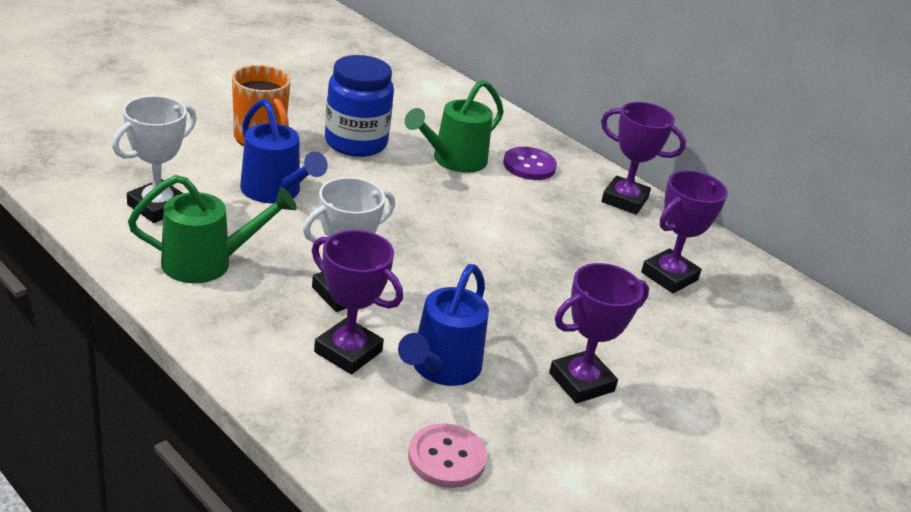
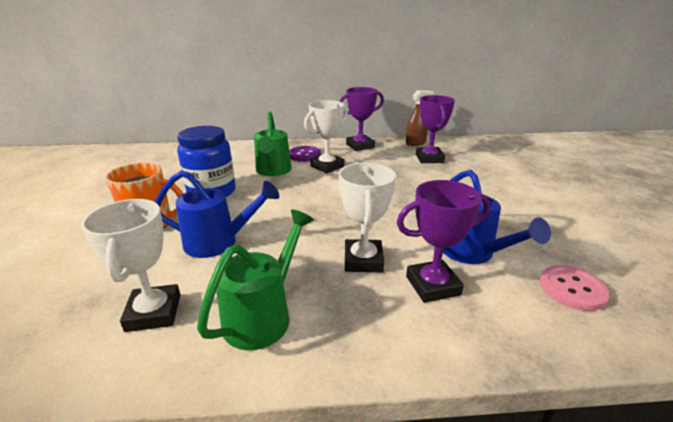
camera: 45 degrees left, 5 degrees down
(520, 195) = (327, 166): none -> white trophy
(581, 382) = (506, 212): purple trophy -> none
(711, 248) = (415, 143): none -> brown spray bottle

